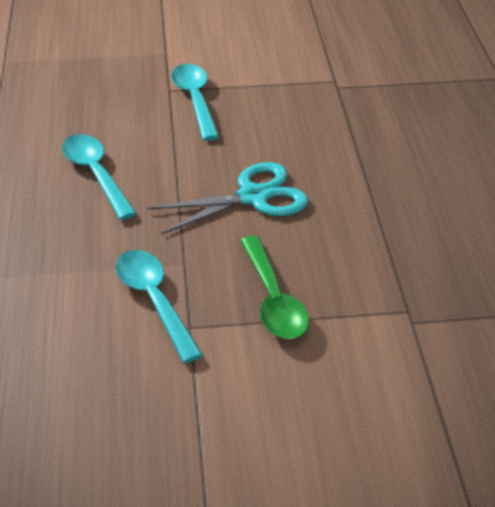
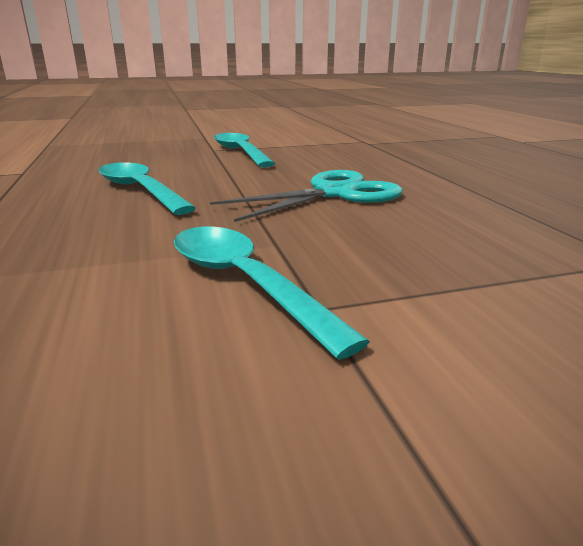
camera: 10 degrees left, 15 degrees down
(273, 299) = (430, 266): green spoon -> none

